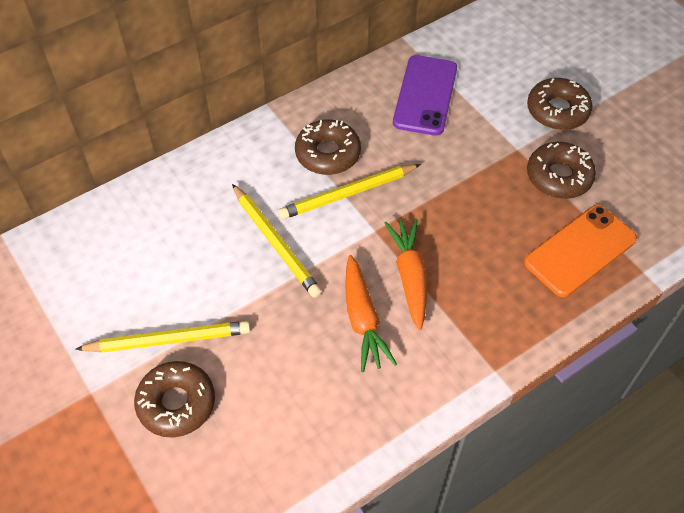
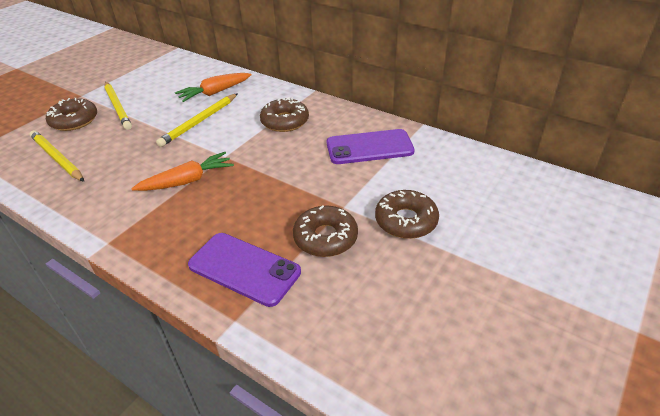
camera: 70 degrees right, 15 degrees down
(347, 194) = (252, 137): yellow pencil -> yellow pencil (57, 158)
(363, 319) = (144, 169): orange carrot -> orange carrot (215, 92)
(580, 250) = (244, 268): orange phone -> purple phone

